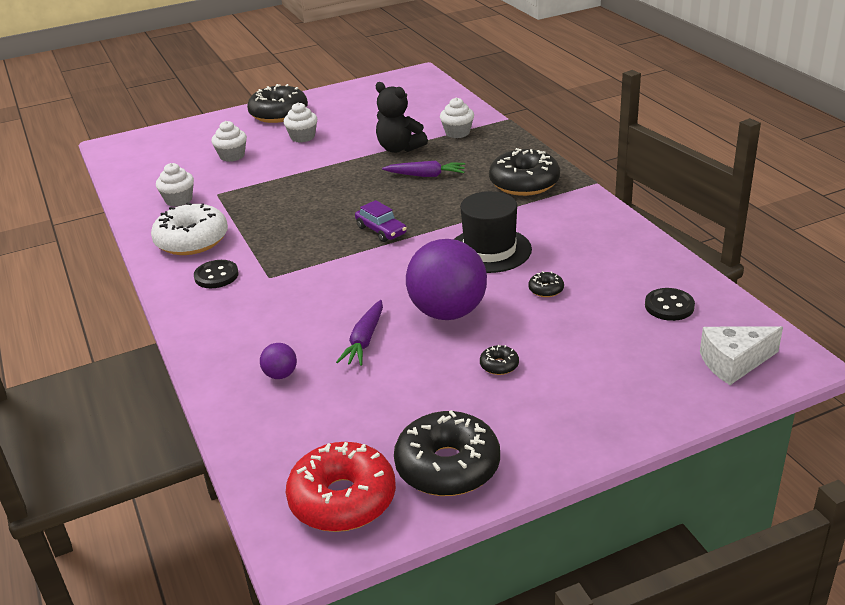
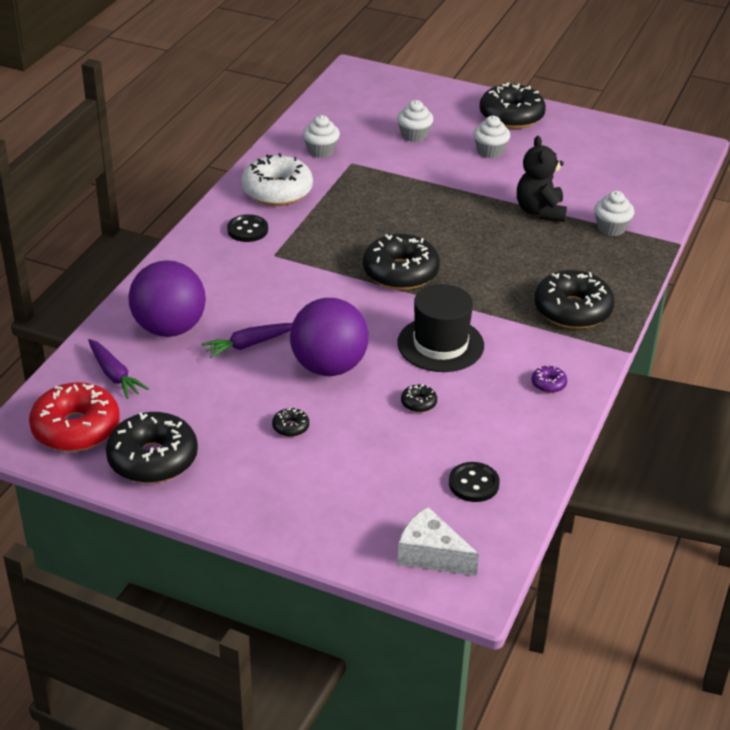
camera: 45 degrees right, 5 degrees up
(280, 375) = (169, 328): purple ball -> purple ball, size x2.36
(381, 230) = (400, 272): purple car -> black donut
(425, 175) = (514, 249): purple carrot -> purple carrot (114, 375)
(592, 226) = (548, 384): none -> purple donut

